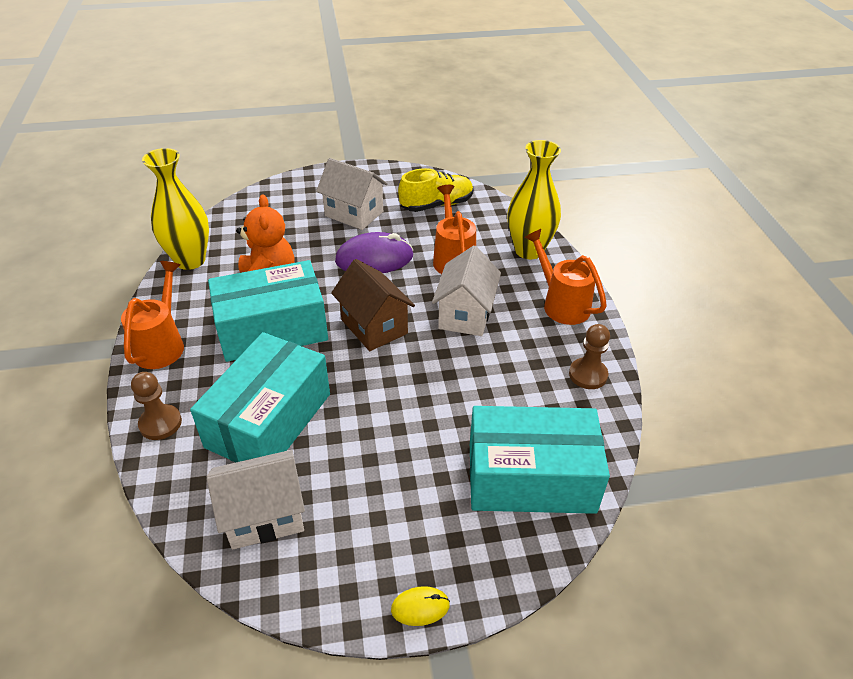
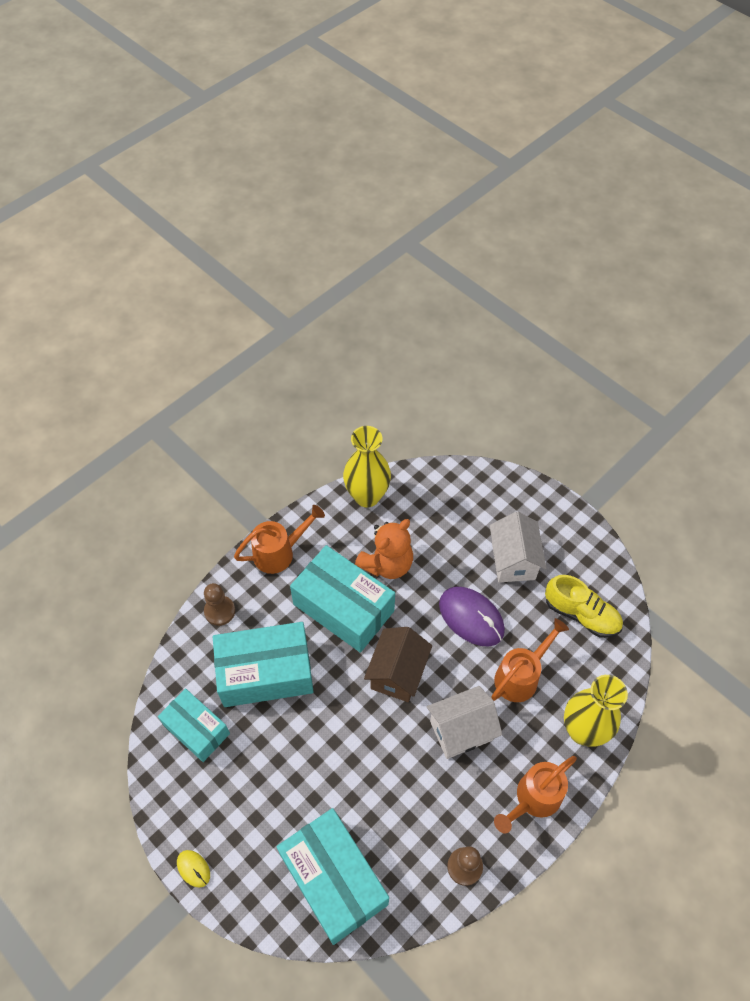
camera: 55 degrees right, 15 degrees up
(264, 516) = (196, 729): white house -> turquoise box
(561, 304) = (533, 799): orange watering can -> orange watering can turned 150 degrees counterclockwise

